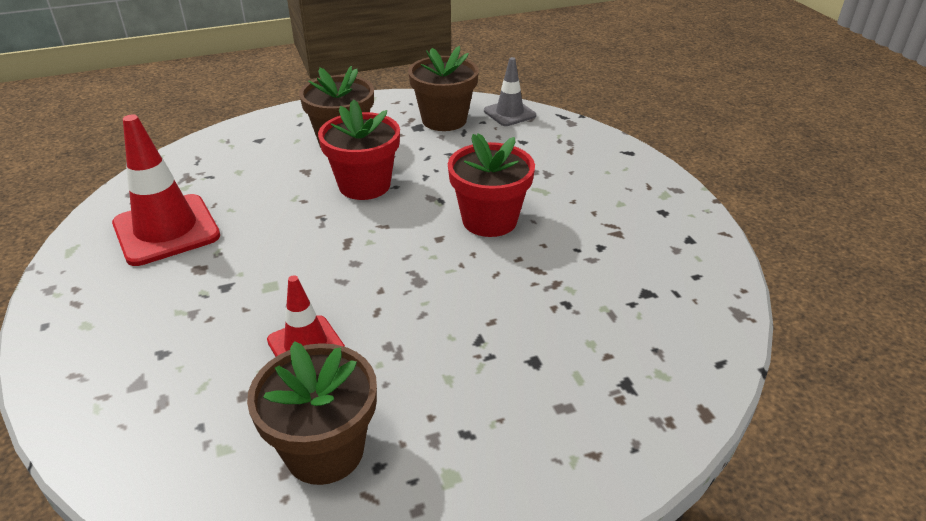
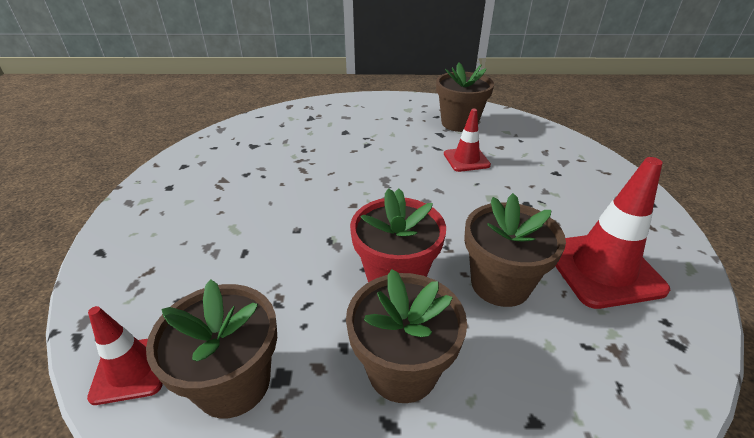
camera: 160 degrees left, 0 degrees up
(270, 199) = (500, 284): none -> brown flower pot
(489, 220) = (303, 210): red flower pot -> none
(509, 113) = (132, 369): grey traffic cone -> red traffic cone

